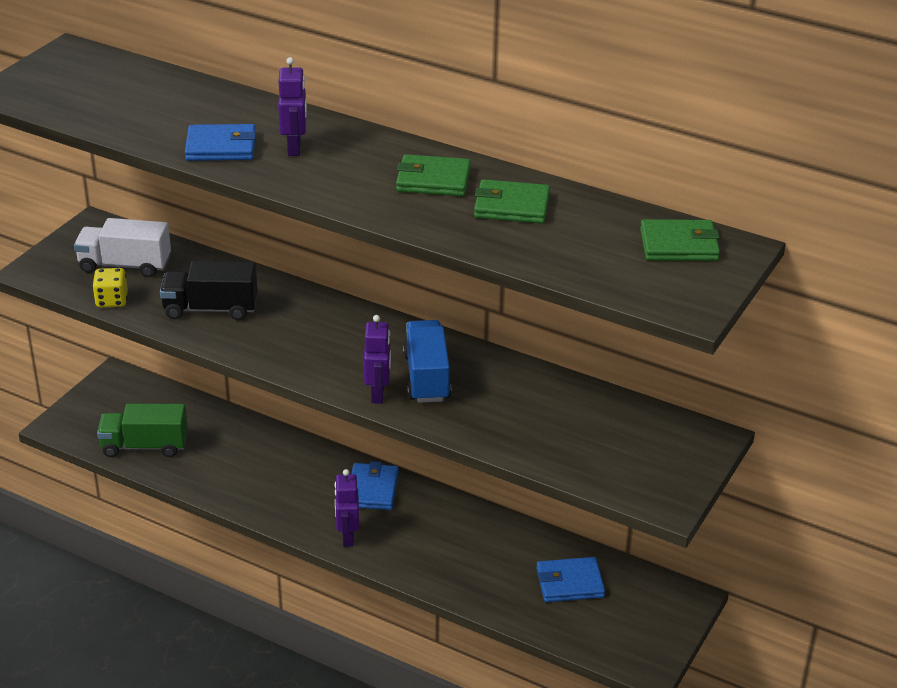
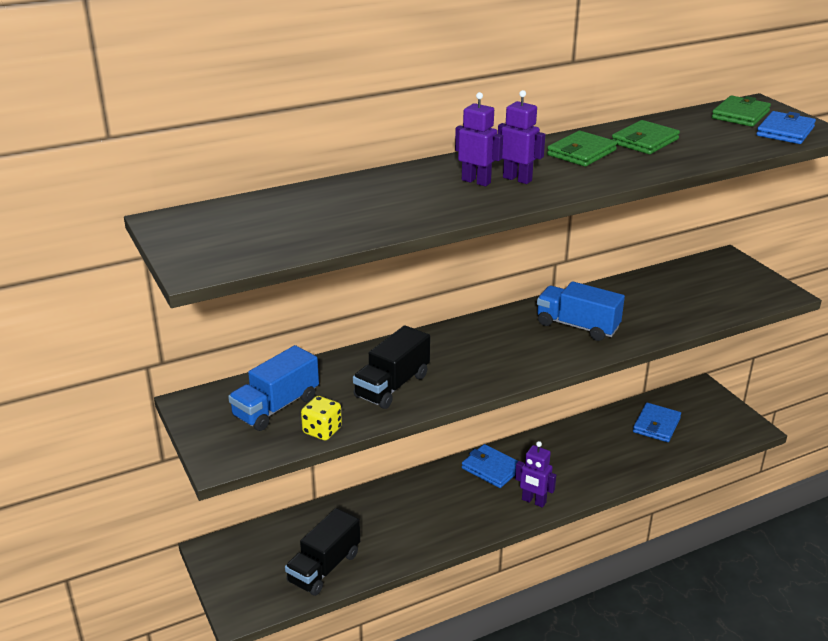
camera: 55 degrees left, 5 degrees down
(125, 265) = (276, 407): white truck -> blue truck
(145, 446) = (324, 567): green truck -> black truck
(221, 147) = (438, 205): blue wallet -> blue wallet (785, 131)
(378, 394) = (580, 351): purple robot -> purple robot (517, 179)

